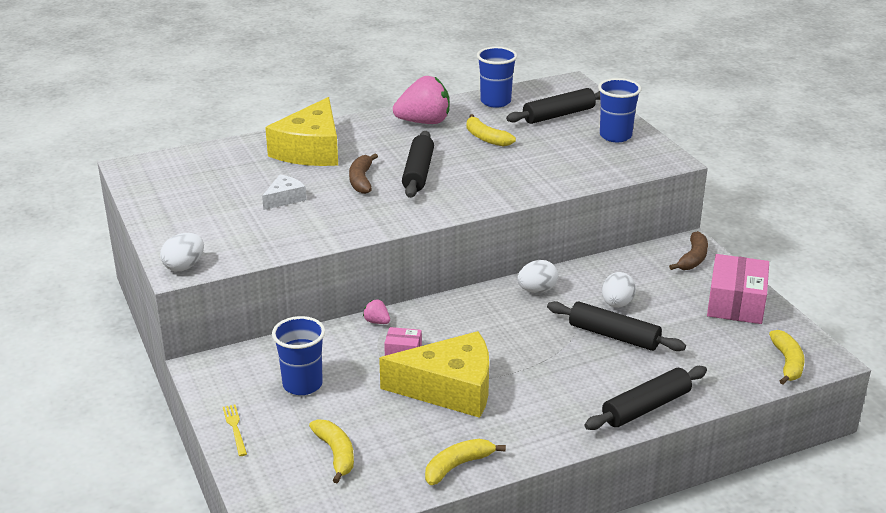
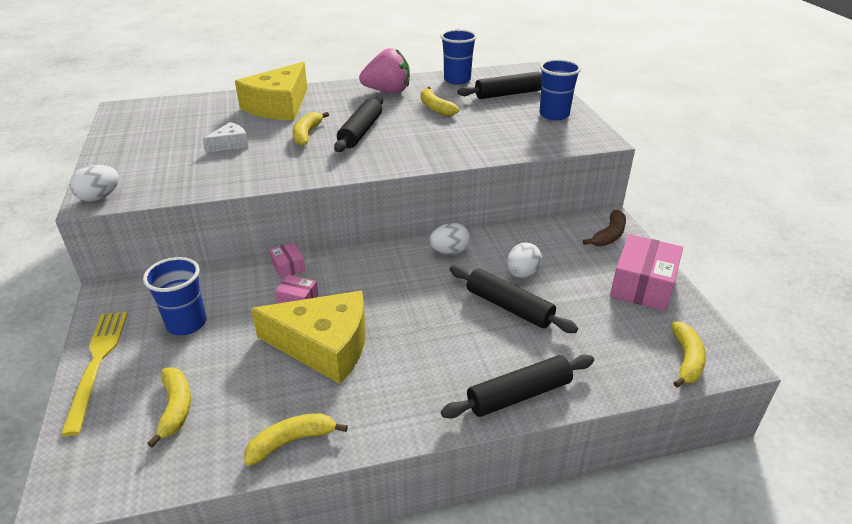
camera: 10 degrees right, 5 degrees up
(235, 428) = (97, 364): yellow fork -> yellow fork, size x2.04
(361, 180) = (307, 134): brown banana -> yellow banana
(377, 322) = (288, 267): pink strawberry -> pink box

